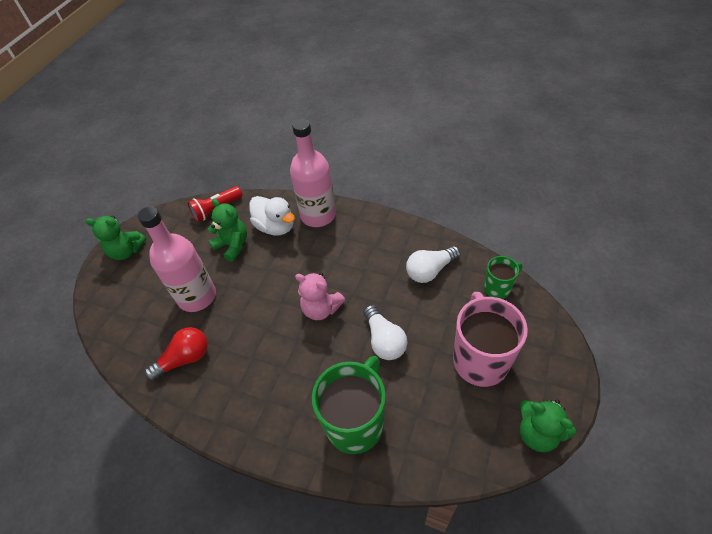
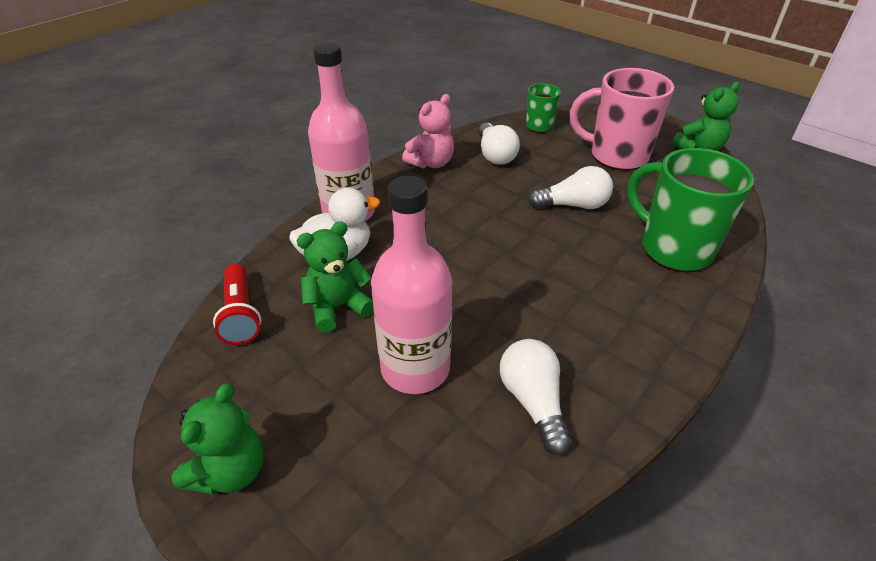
camera: 75 degrees left, 10 degrees down
(184, 359) = (533, 402): red light bulb -> white light bulb
(321, 309) = (507, 242): pink teddy bear -> pink teddy bear (431, 163)

